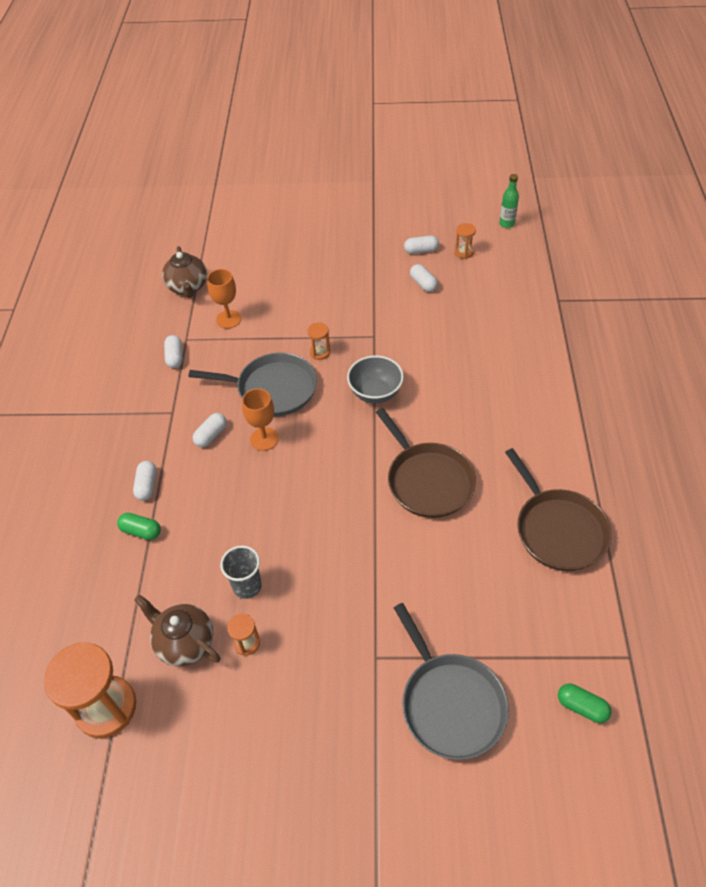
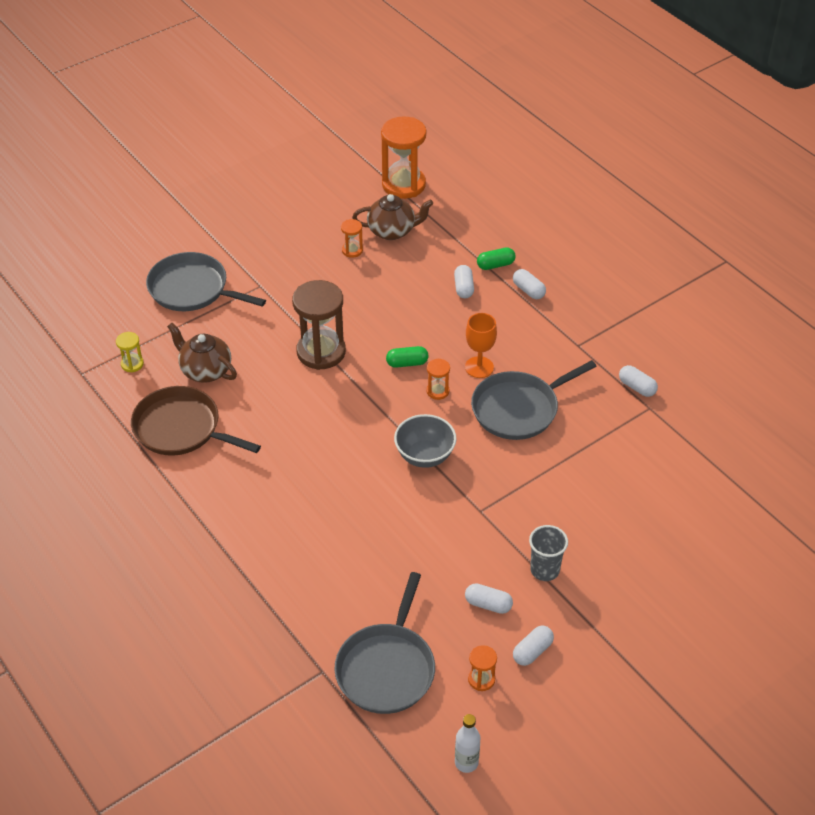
camera: 140 degrees right, 5 degrees down
(188, 287) = (718, 457): brown teapot -> brown teapot (205, 370)
(211, 435) = (524, 347): white capsule -> white capsule (463, 288)
(228, 319) = (637, 448): orange goblet -> none
(247, 586) = (384, 276): grey cup -> grey cup (545, 570)
(320, 352) = (514, 465): orange hourglass -> orange hourglass (437, 391)
(378, 534) = (321, 352): none -> brown hourglass
(427, 480) = (315, 408): brown pan -> none
(506, 224) = (466, 762): green bottle -> white bottle
(516, 283) = (387, 668): none -> grey pan
(570, 635) = (132, 364): none -> yellow hourglass
(581, 707) = (103, 330): green capsule -> green capsule (407, 363)

